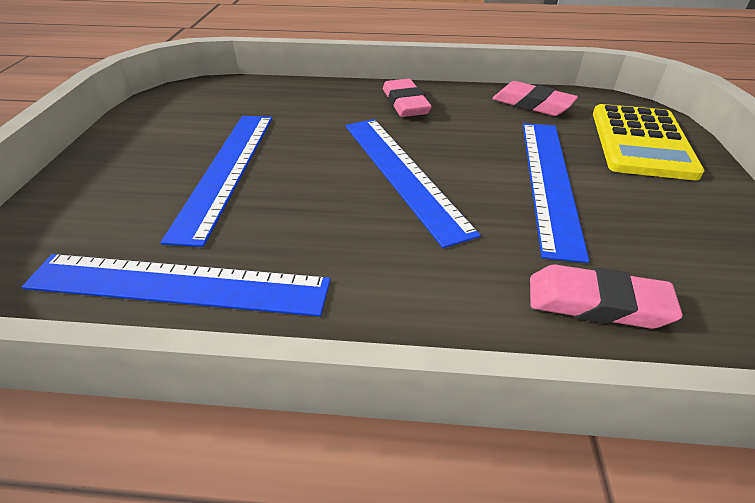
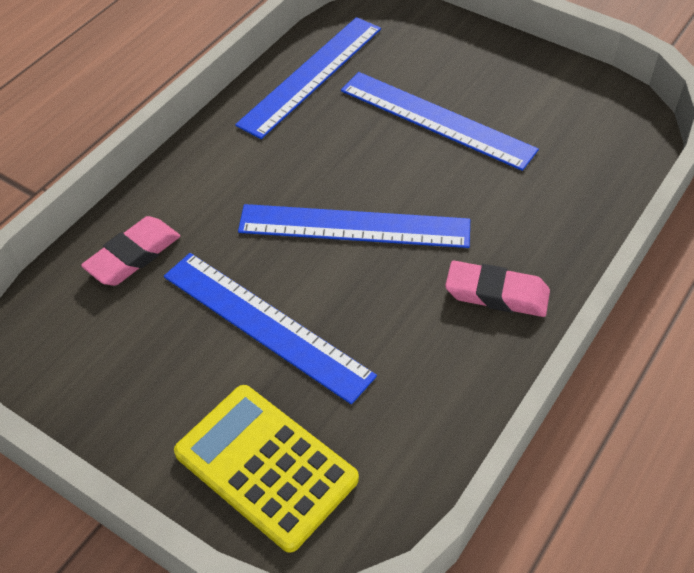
camera: 120 degrees right, 10 degrees up
(532, 104) = (419, 423): pink eraser -> none

